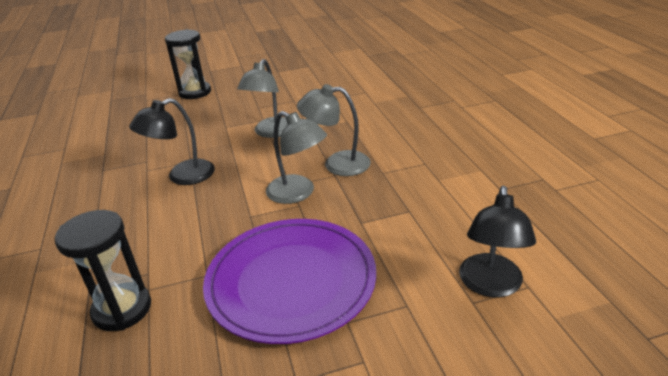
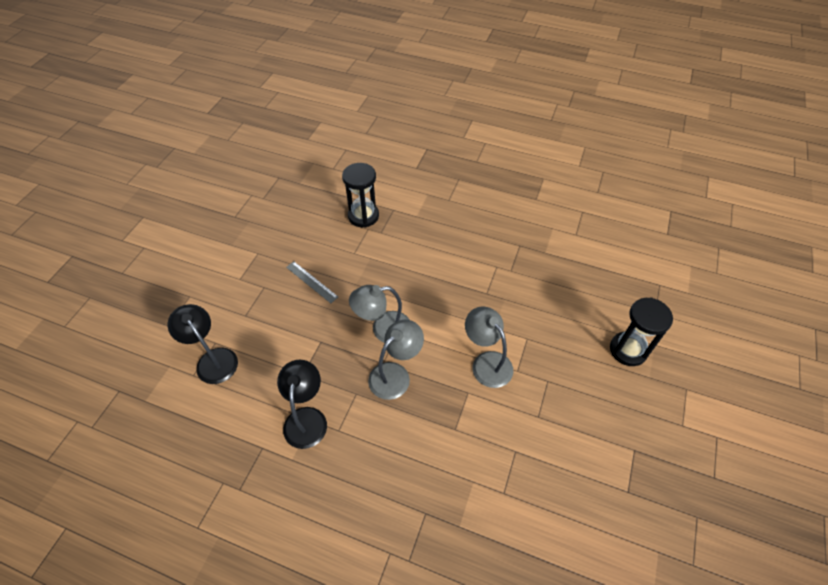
camera: 125 degrees right, 20 degrees up
(182, 176) = (468, 281): black lamp -> black lamp (306, 418)
(291, 281) = (311, 282): purple plate -> grey ruler

